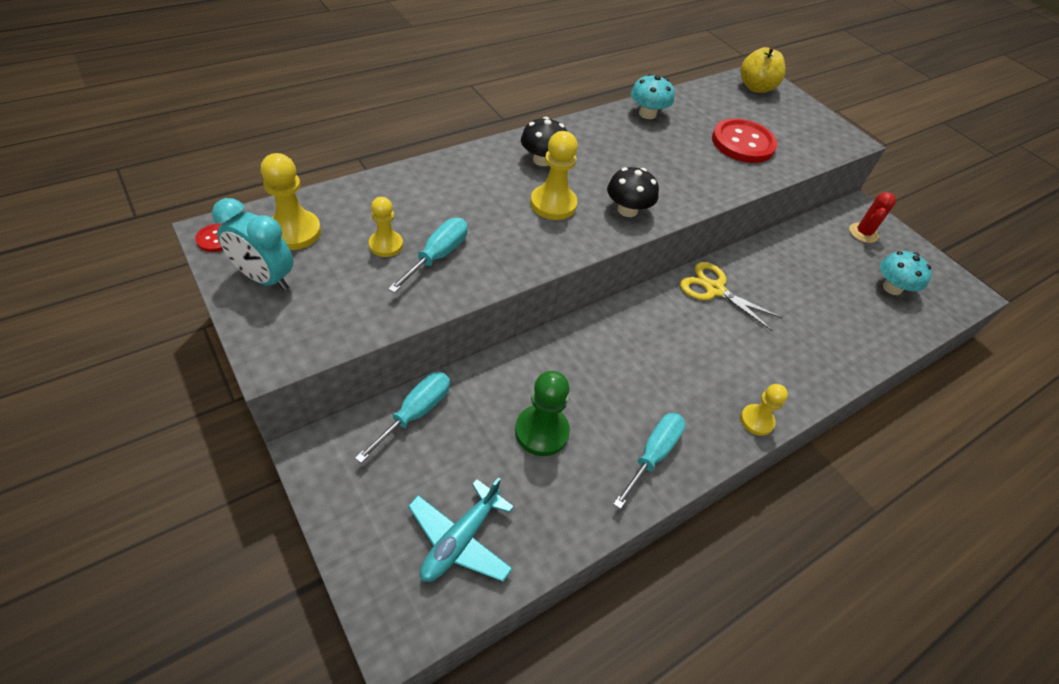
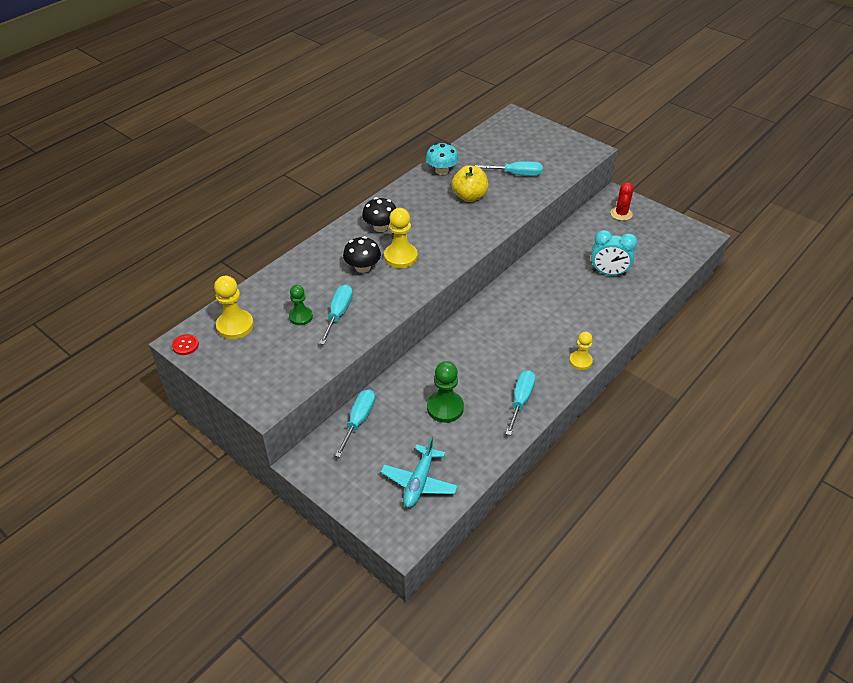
camera: 10 degrees left, 5 degrees down
(265, 278) = (233, 360): turquoise clock -> turquoise clock (608, 273)
(386, 245) = (301, 317): yellow pawn -> green pawn
(627, 210) = (452, 246): black mushroom -> black mushroom (362, 267)
(714, 289) = (528, 284): yellow scissors -> none
(743, 143) = (516, 174): red button -> turquoise screwdriver
(756, 87) = (513, 127): yellow apple -> yellow apple (469, 196)
(892, 288) = (649, 248): turquoise mushroom -> none

